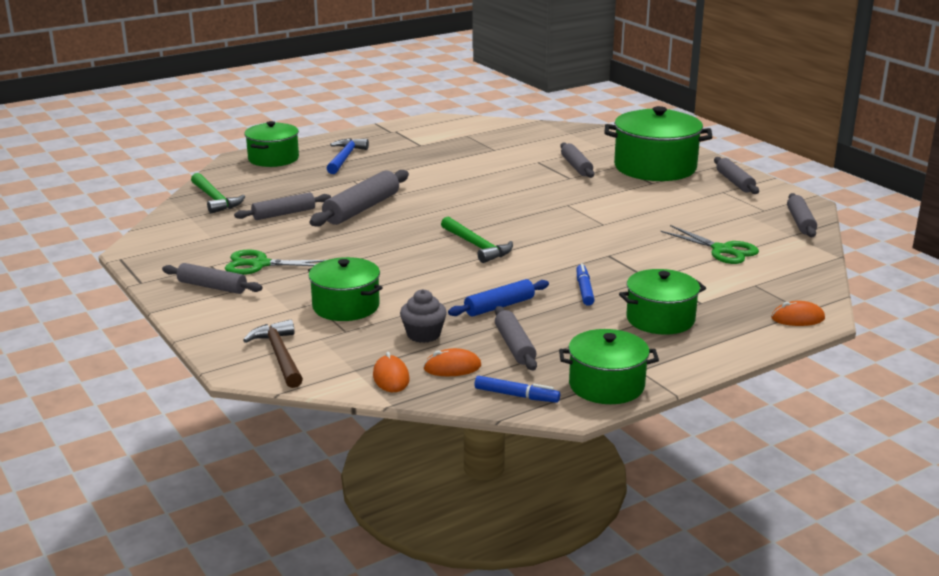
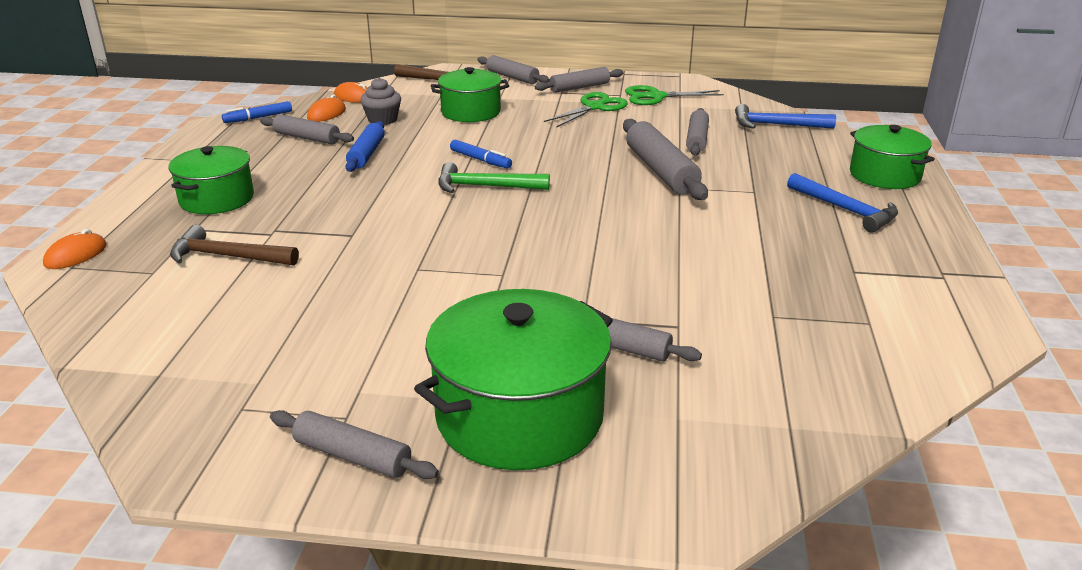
camera: 130 degrees right, 5 degrees up
(215, 199) = (776, 125): green hammer -> blue hammer
(584, 290) = (320, 193): blue marker -> blue marker (480, 160)
(606, 385) = (203, 143): green pot -> none
(699, 274) = (227, 256): none -> brown hammer
(722, 250) = (232, 300): green scissors -> green scissors (656, 97)
(800, 222) = (162, 410): grey rolling pin -> grey rolling pin (512, 77)

